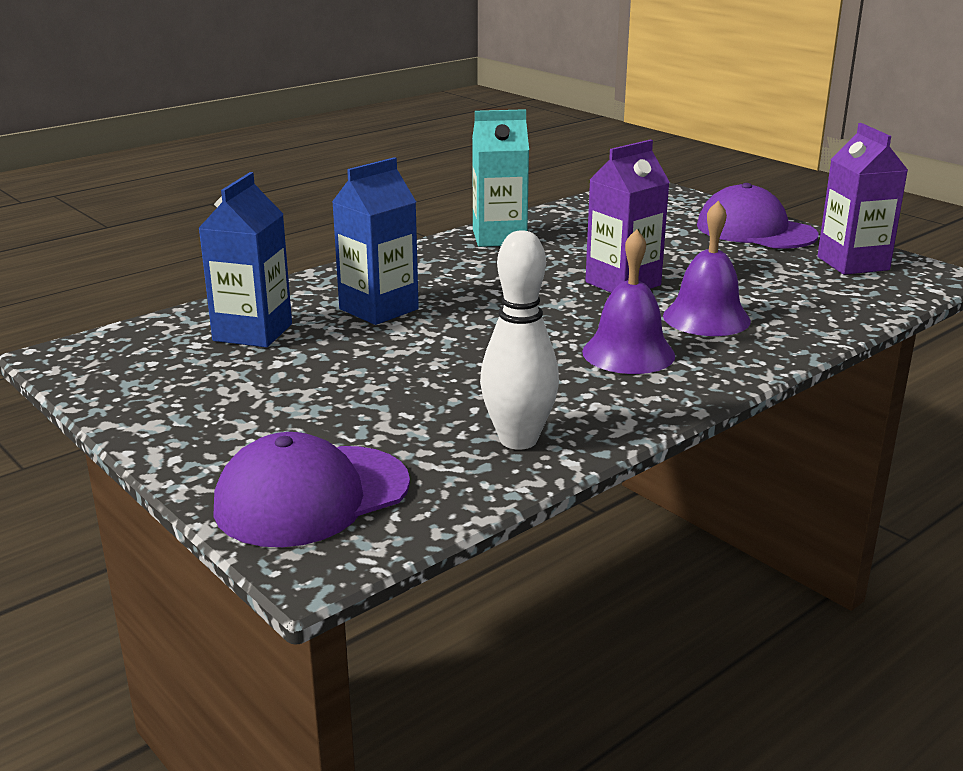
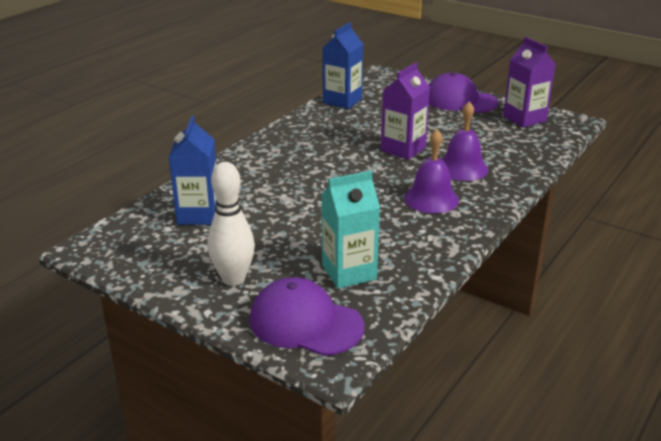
camera: 15 degrees left, 5 degrees up
(312, 496) = (305, 323): purple cap -> purple cap turned 75 degrees clockwise
(378, 309) = (267, 187): blue carton -> blue carton (342, 101)
(499, 238) = (311, 123): turquoise carton -> turquoise carton (349, 272)
(518, 440) = (401, 267): white bowling pin -> white bowling pin (233, 279)

